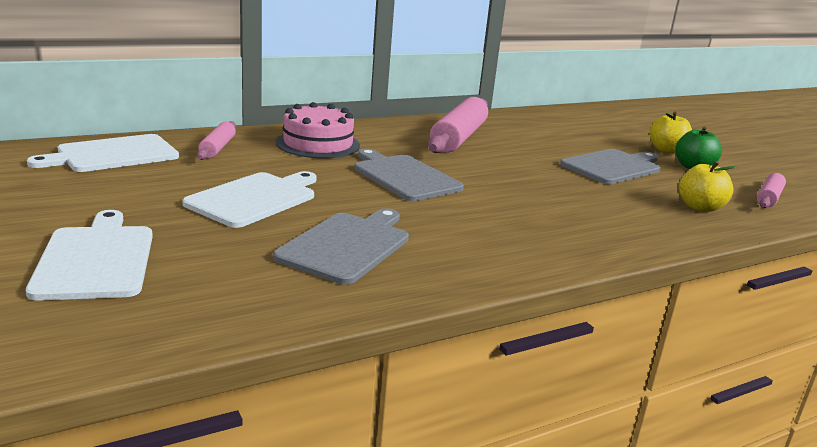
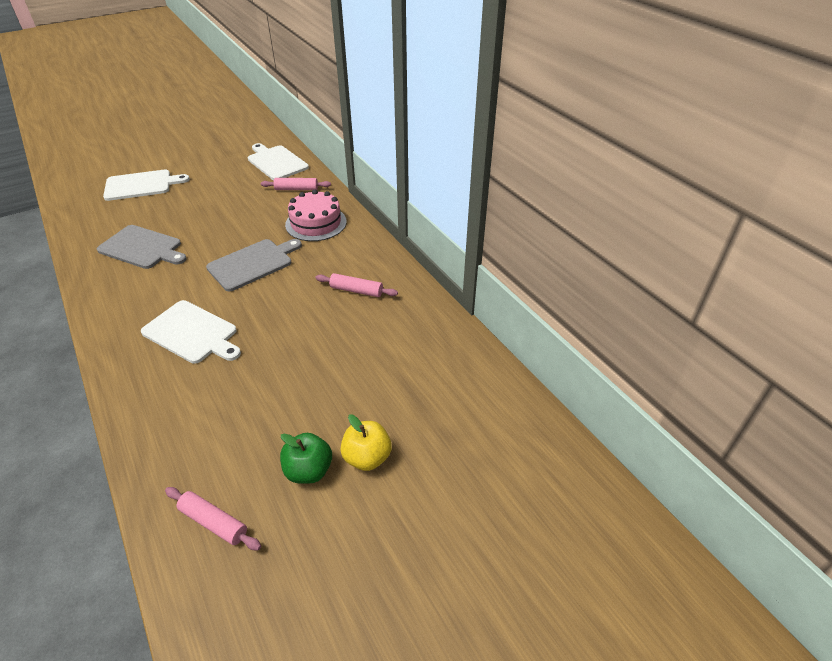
camera: 90 degrees right, 20 degrees up
(254, 198) = (211, 212): white cutting board -> white cutting board (192, 333)
(459, 138) = (356, 290): pink rolling pin -> pink rolling pin, size x0.53
(613, 166) = (297, 392): grey cutting board -> none
(700, 207) = (188, 441): yellow apple -> none

